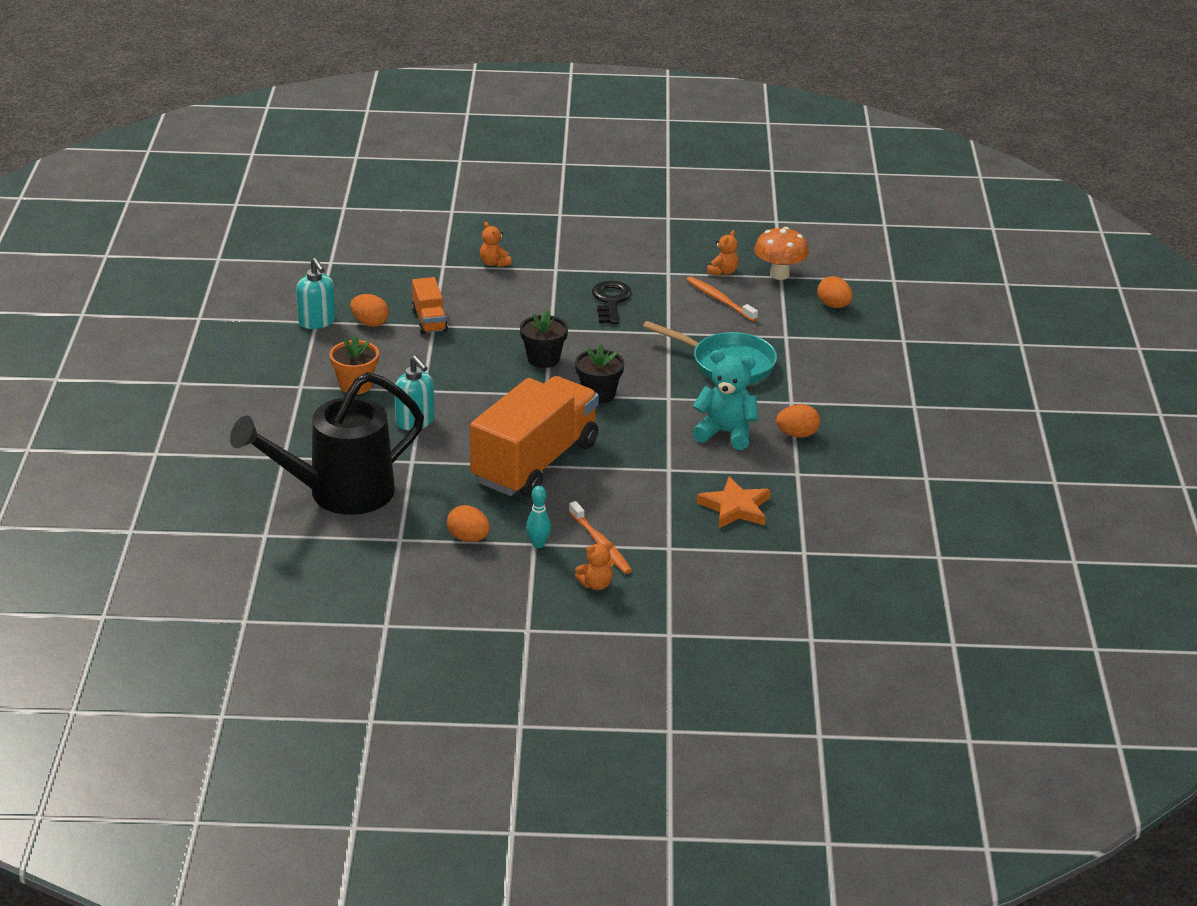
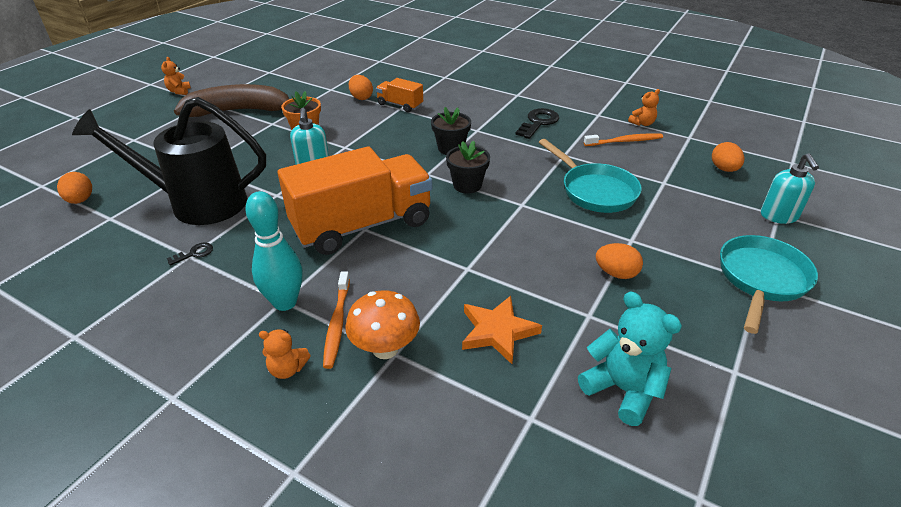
camera: 30 degrees right, 5 degrees up
(238, 382) = (240, 111): none -> brown banana
(317, 322) = (331, 89): turquoise soap dispenser -> turquoise soap dispenser (779, 216)
(402, 536) = (194, 253): none -> black key
(429, 320) = (400, 105): orange truck -> orange truck turned 105 degrees clockwise
(468, 538) = (238, 275): orange egg -> orange egg (80, 200)
(494, 263) = (479, 82): orange teddy bear -> orange teddy bear (179, 91)
(538, 544) = (285, 302): turquoise bowling pin -> turquoise bowling pin, size x1.83
(719, 299) = (625, 141): orange toothbrush -> orange toothbrush turned 90 degrees clockwise
(726, 433) = (547, 250): turquoise teddy bear -> turquoise teddy bear (622, 390)
(779, 274) = (689, 135): orange mushroom -> orange mushroom (385, 349)
(914, 404) = (761, 279): none -> turquoise pan

